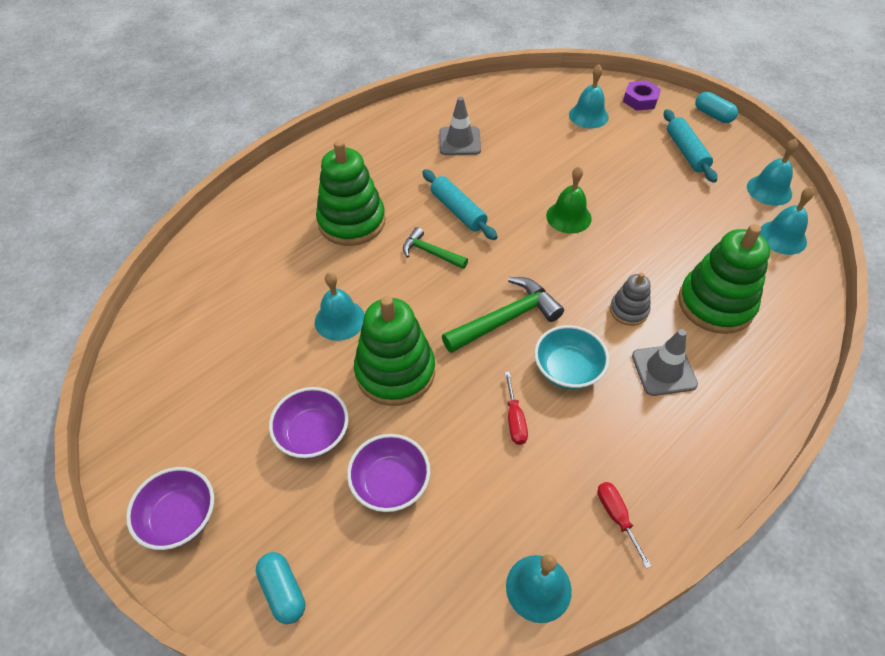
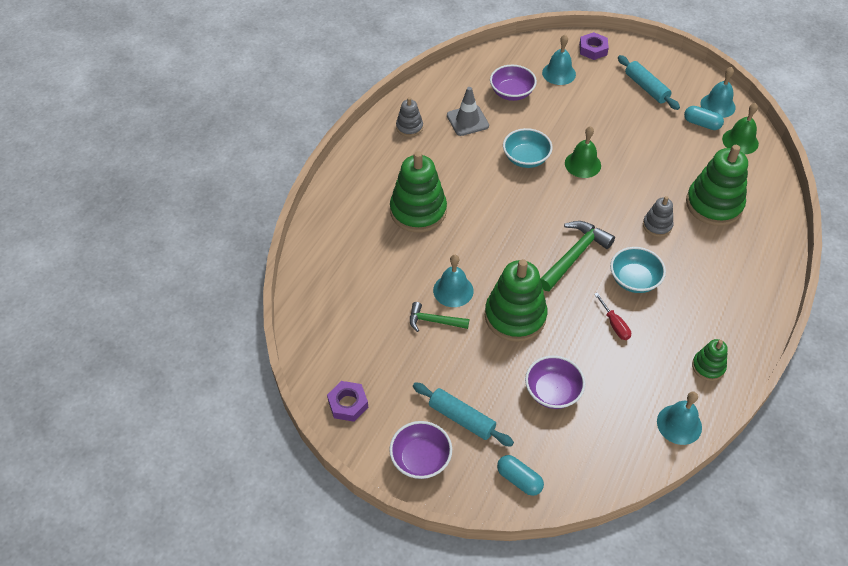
camera: 20 degrees left, 0 degrees up
(141, 418) = (348, 404): none -> purple nut
(313, 434) = (481, 376): purple bowl -> purple bowl (511, 93)
(393, 134) = (409, 127): none -> grey stacking toy
(430, 252) = (493, 220): green hammer -> green hammer (434, 321)
(458, 211) = (497, 180): turquoise rolling pin -> turquoise rolling pin (461, 418)
(504, 195) = (526, 158): none -> turquoise bowl
(616, 517) = (708, 367): red screwdriver -> green stacking toy
(663, 370) = (698, 262): grey traffic cone -> none
(713, 115) = (654, 50): turquoise capsule -> turquoise capsule (701, 124)
(782, 237) = (740, 141): turquoise bell -> green bell

